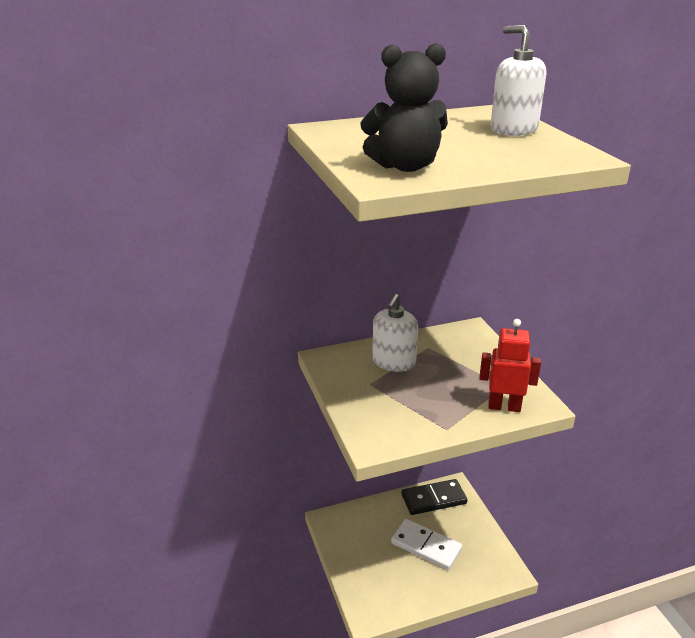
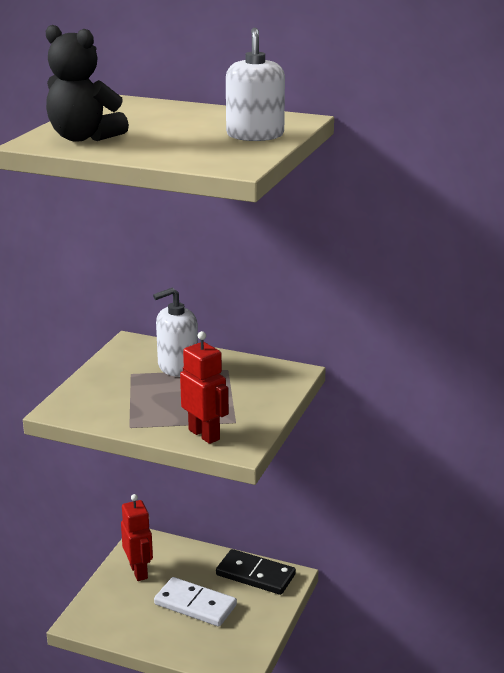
camera: 40 degrees right, 5 degrees down
(358, 546) = (139, 571): none -> red robot
(426, 546) = (195, 605): white domino -> white domino turned 45 degrees counterclockwise

